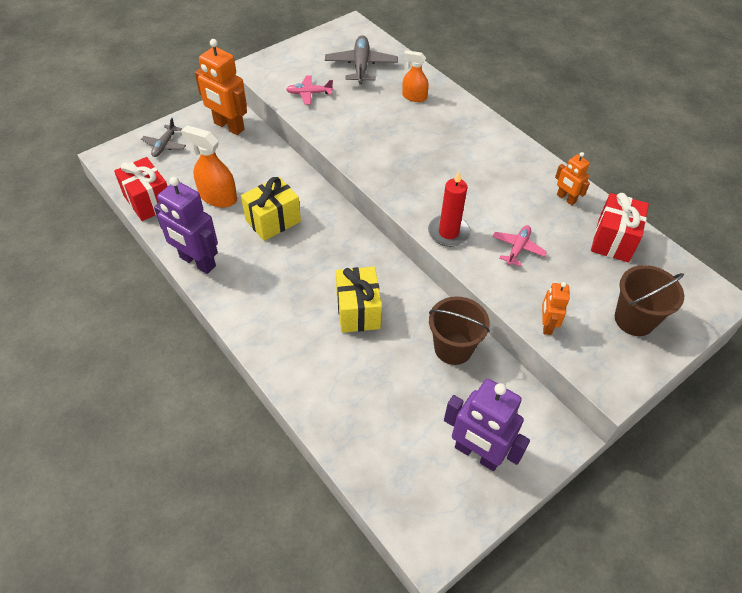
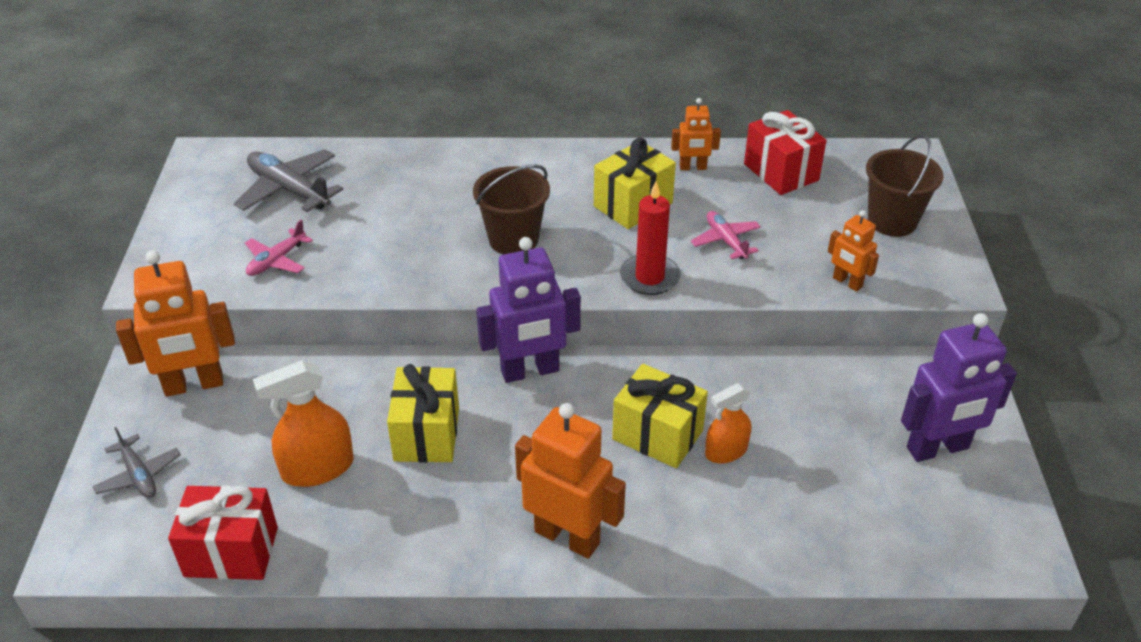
camera: 50 degrees left, 10 degrees down
(197, 262) = (413, 553): purple robot -> purple robot (530, 371)
(256, 313) = (567, 537): none -> orange robot
(414, 97) = (403, 180): orange spray bottle -> orange spray bottle (726, 451)
(453, 348) = (785, 385): brown bucket -> brown bucket (513, 239)
(501, 192) = (633, 205): none -> yellow gift

